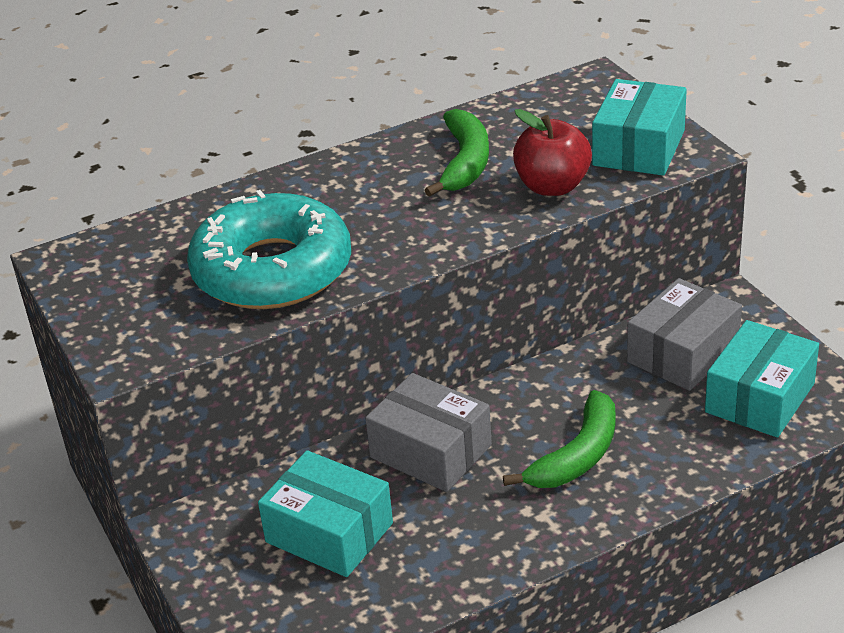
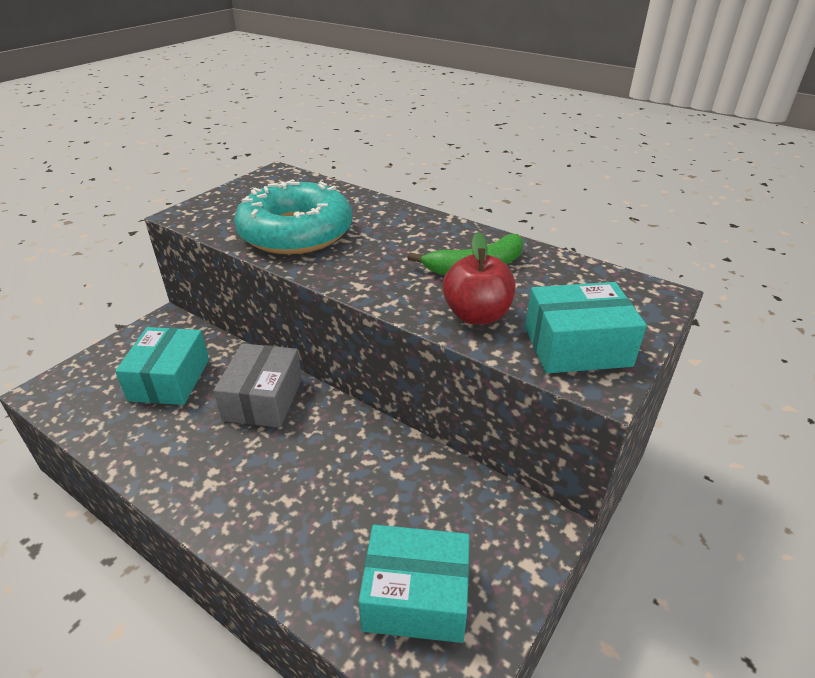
camera: 60 degrees right, 0 degrees up
(577, 455) = (285, 481): green banana -> none
(683, 353) = (449, 513): grey box -> none

